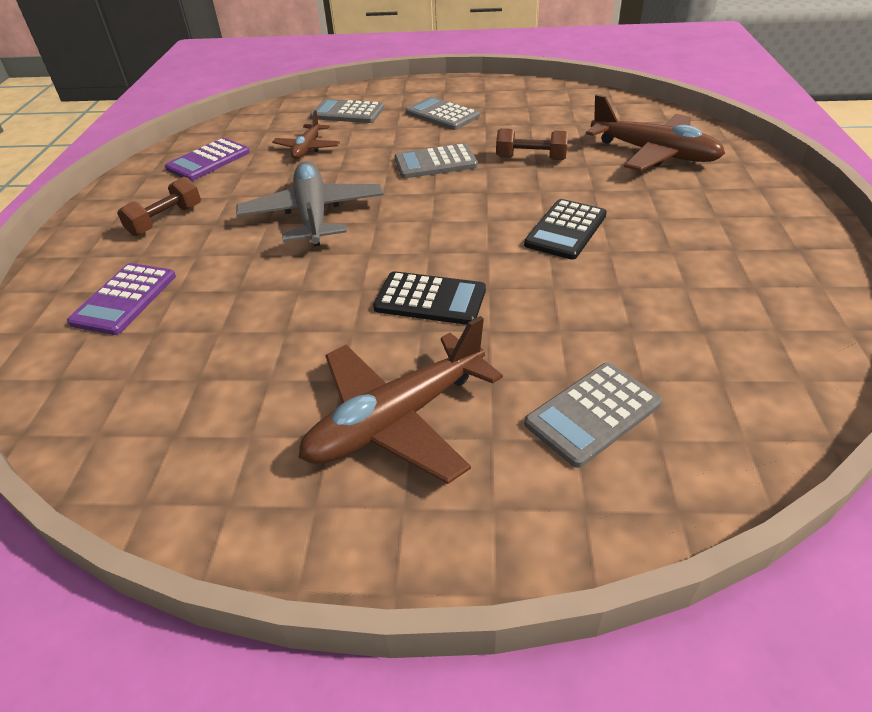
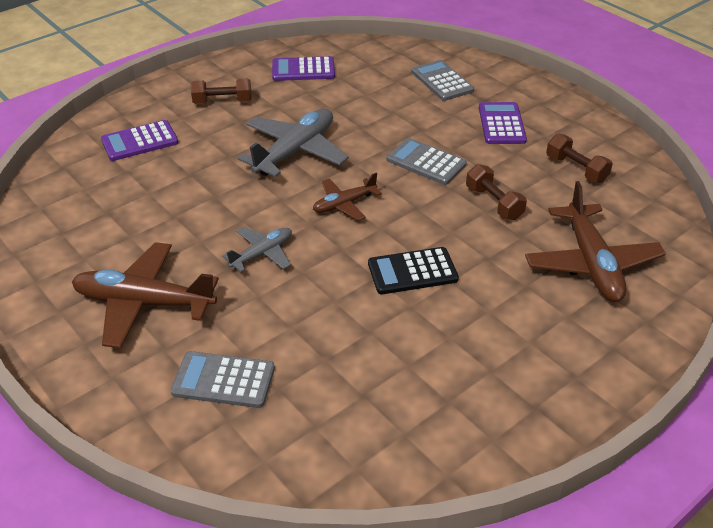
camera: 45 degrees right, 0 degrees up
(307, 148) = (370, 97): brown plane -> brown plane (344, 204)
(430, 299) = (262, 254): black calculator -> grey plane
(442, 115) = (501, 124): grey calculator -> purple calculator
(540, 113) = (576, 169): none -> brown dumbbell

